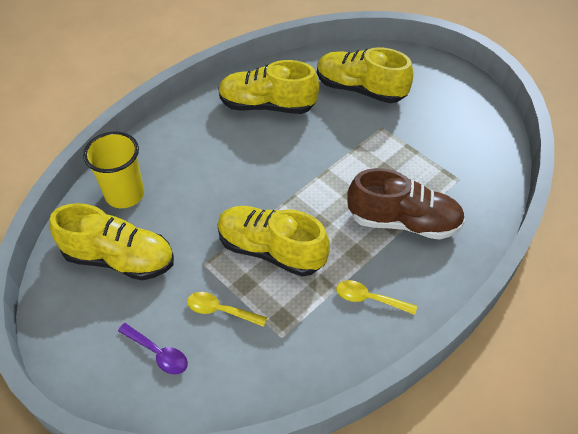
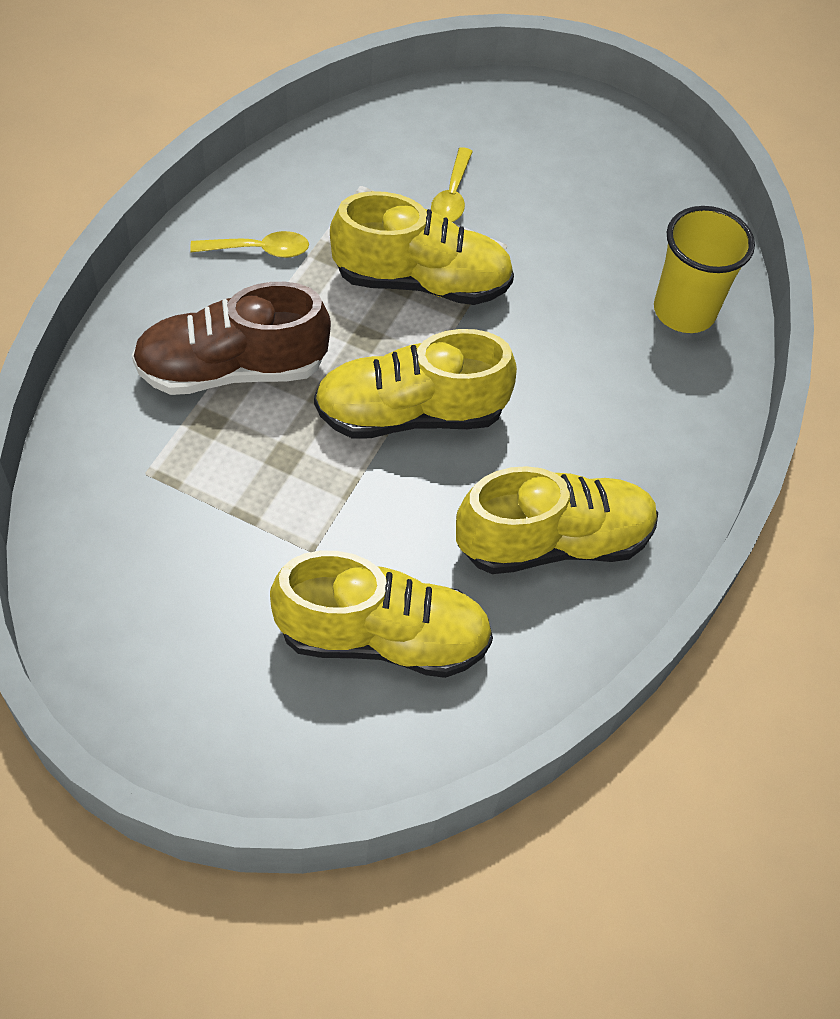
camera: 155 degrees right, 5 degrees up
(119, 259) = (623, 225): yellow shoe -> yellow shoe (410, 414)
(158, 353) = (501, 139): purple spoon -> none
(220, 310) = (452, 195): yellow spoon -> yellow spoon turned 105 degrees clockwise

